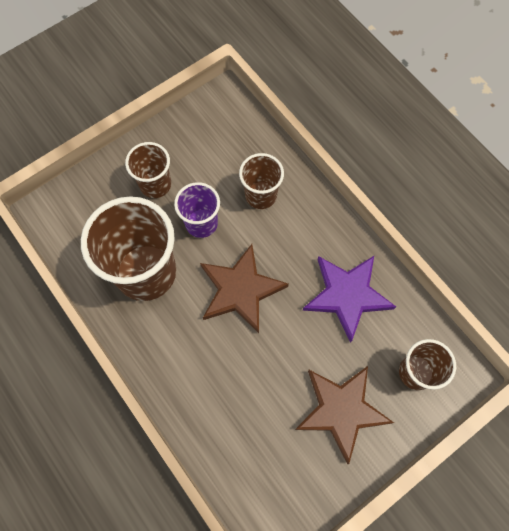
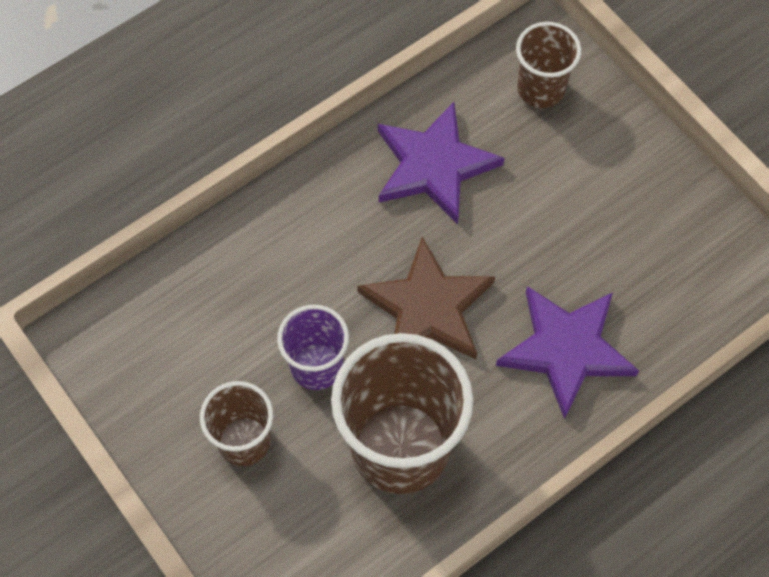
camera: 90 degrees left, 5 degrees down
(209, 380) = (566, 349): none -> purple star
(261, 195) = (270, 279): brown cup -> none
(341, 410) = (597, 180): brown star -> none

